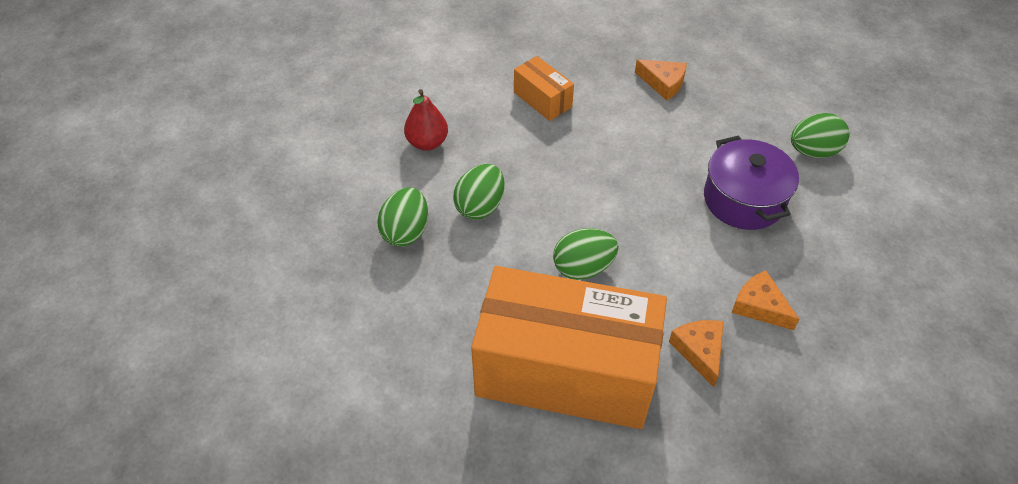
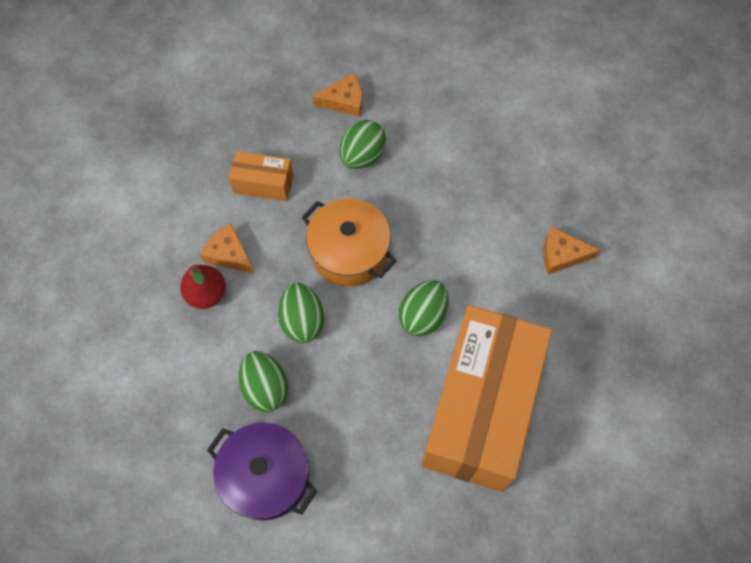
camera: 40 degrees left, 15 degrees up
(565, 184) = (349, 252): none -> orange pot
(565, 371) = (480, 409): orange box -> orange box turned 45 degrees counterclockwise
(699, 351) = (551, 321): orange cheese -> orange cheese (229, 254)
(743, 199) = (485, 171): purple pot -> purple pot (266, 476)
(813, 151) = (499, 91): green egg -> green egg (362, 156)

